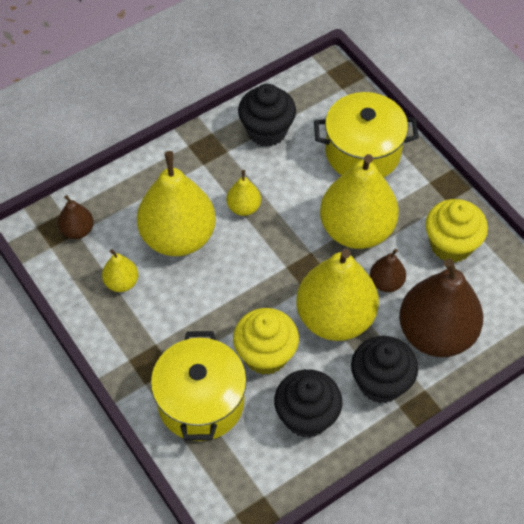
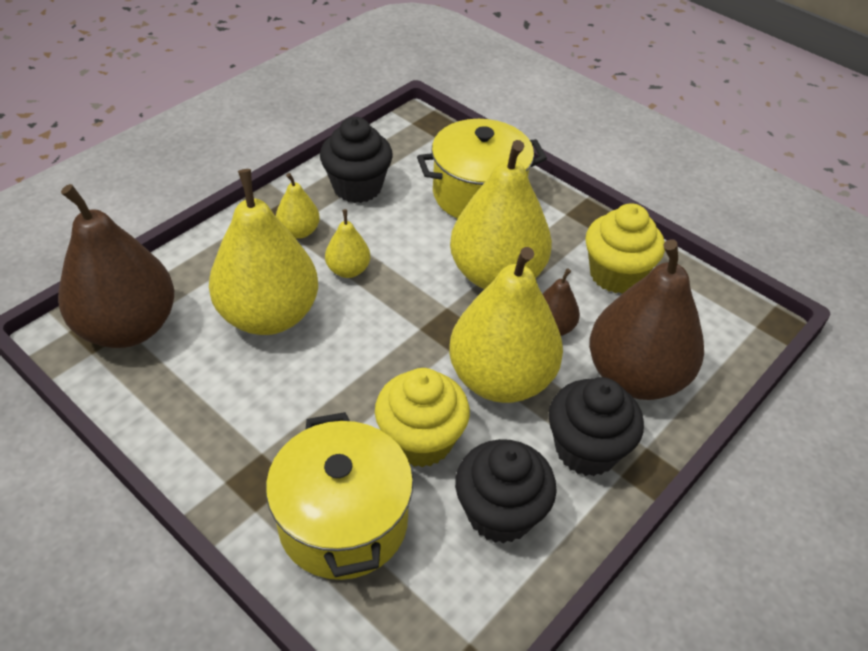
camera: 15 degrees left, 10 degrees down
(77, 230) = (128, 327): brown pear -> brown pear, size x2.20
(121, 282) = (199, 381): yellow pear -> yellow pear (299, 231)

